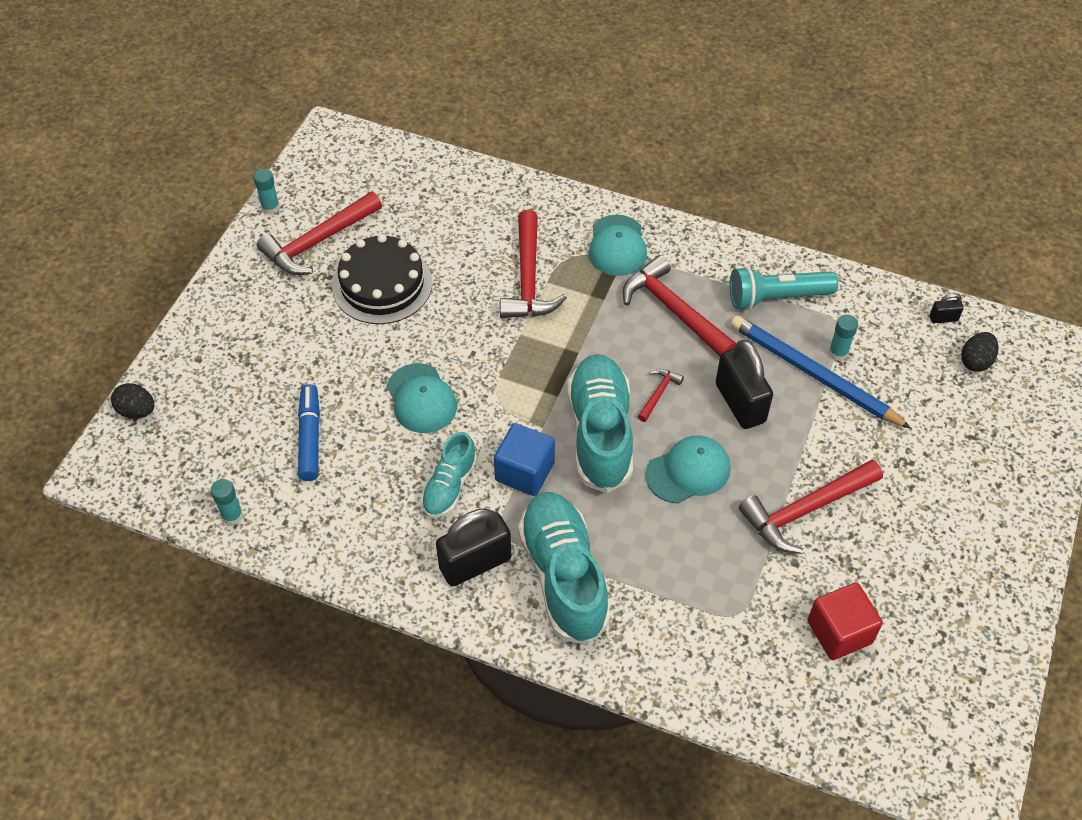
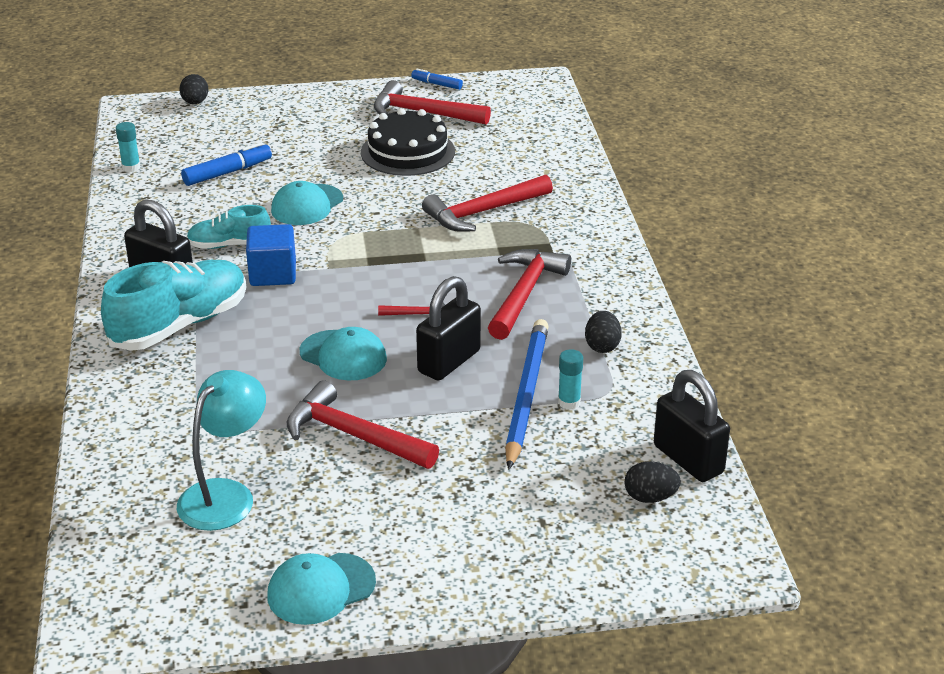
camera: 60 degrees right, 20 degrees down
(270, 207) = (437, 84): turquoise glue stick -> blue marker
(600, 433) = (346, 298): turquoise shoe -> none
(617, 246) = (570, 242): turquoise cap -> turquoise cap (321, 589)
(777, 297) = (602, 346): turquoise flashlight -> black egg
(839, 632) = (225, 495): red cube -> turquoise lamp
(943, 318) = (688, 459): black padlock -> black padlock, size x2.24

